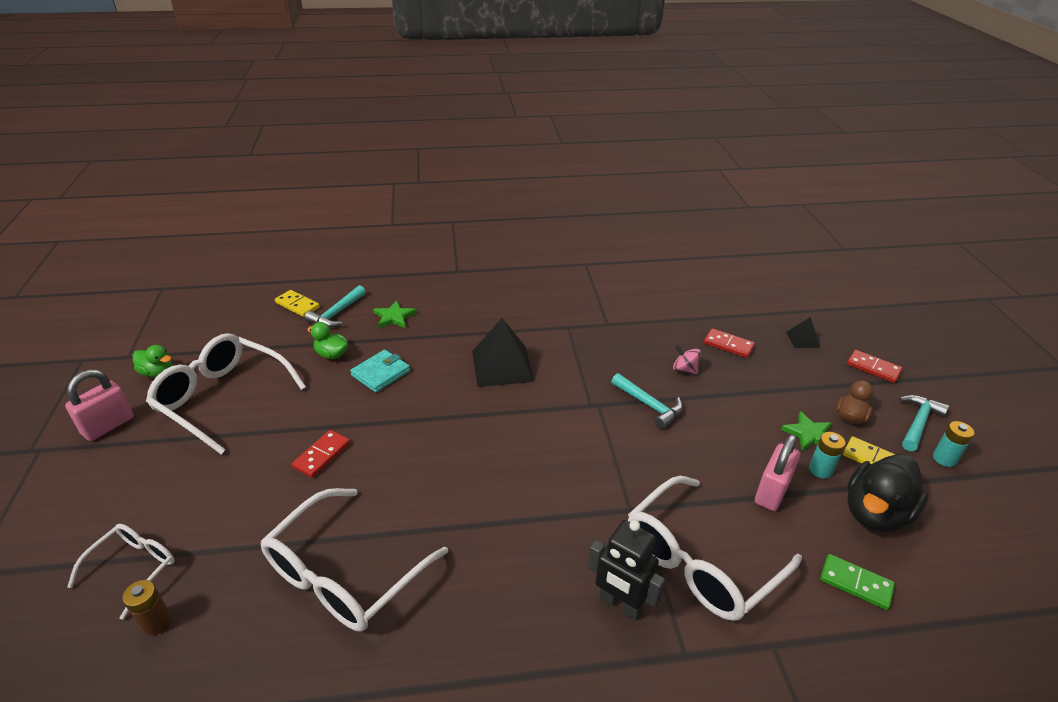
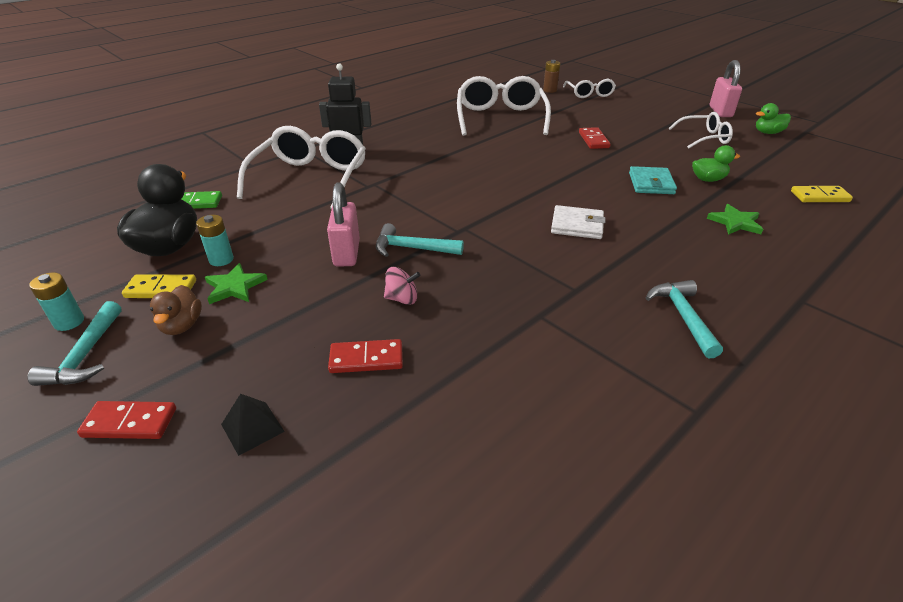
camera: 145 degrees right, 0 degrees up
(222, 398) = (704, 138): white glasses -> white glasses, size x0.56
(337, 313) = (779, 204): turquoise hammer -> turquoise hammer (683, 316)
(502, 366) = (577, 225): black pyramid -> white wallet
(771, 492) = (267, 228): pink padlock -> pink padlock (347, 253)

